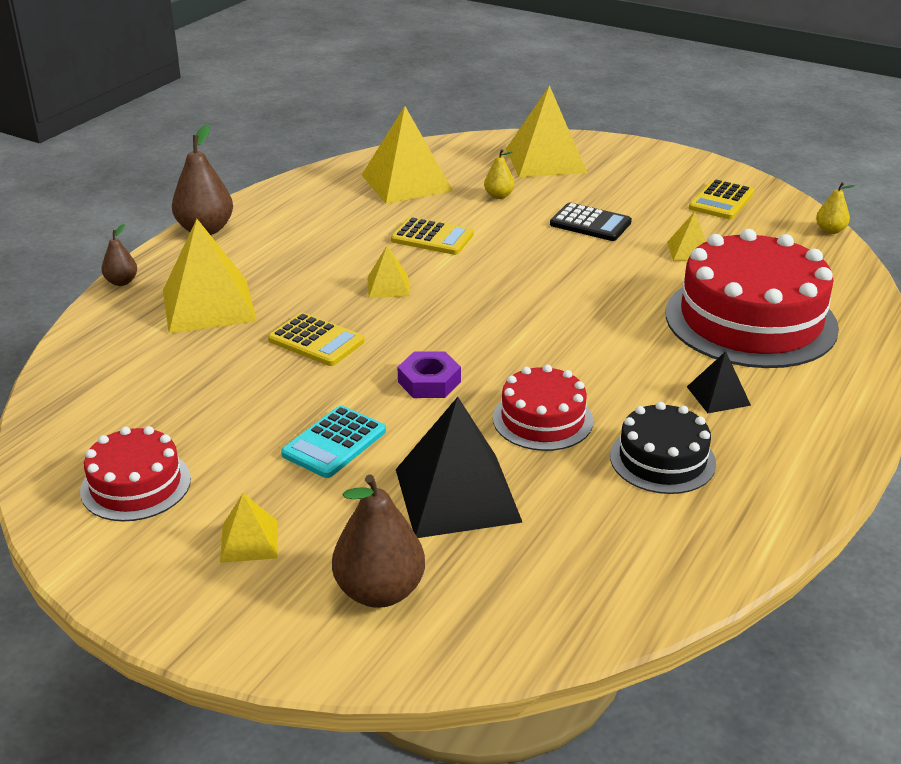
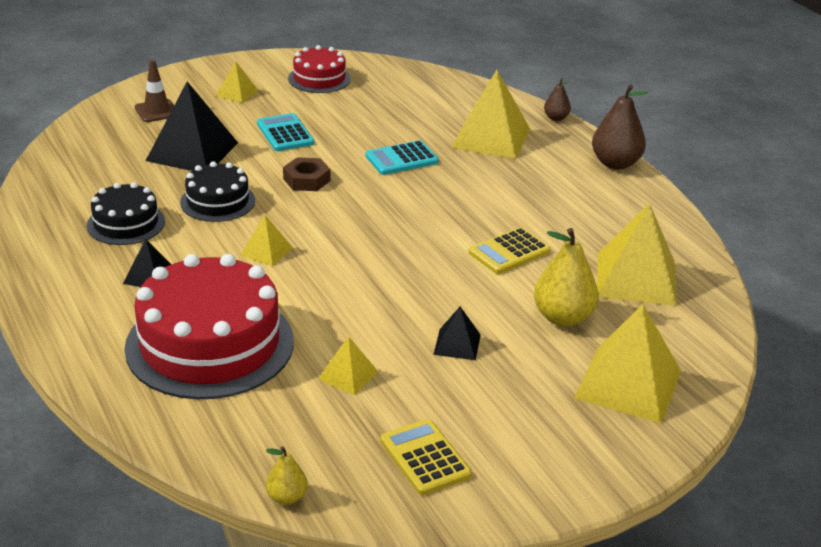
camera: 120 degrees right, 0 degrees up
(316, 341) = (402, 159): yellow calculator -> turquoise calculator
(379, 591) = (157, 111): brown pear -> brown traffic cone
(388, 286) = (447, 206): yellow pyramid -> yellow pyramid (266, 251)
(429, 382) = (306, 180): purple nut -> brown nut
(498, 196) = (563, 317): yellow pear -> yellow pear, size x1.87
(542, 419) = (218, 201): red cake -> black cake
(590, 223) = (457, 344): black calculator -> black pyramid

